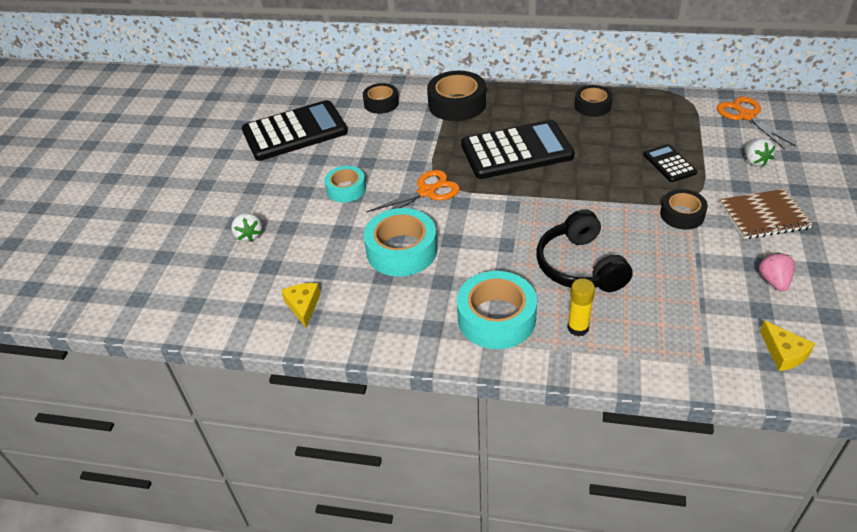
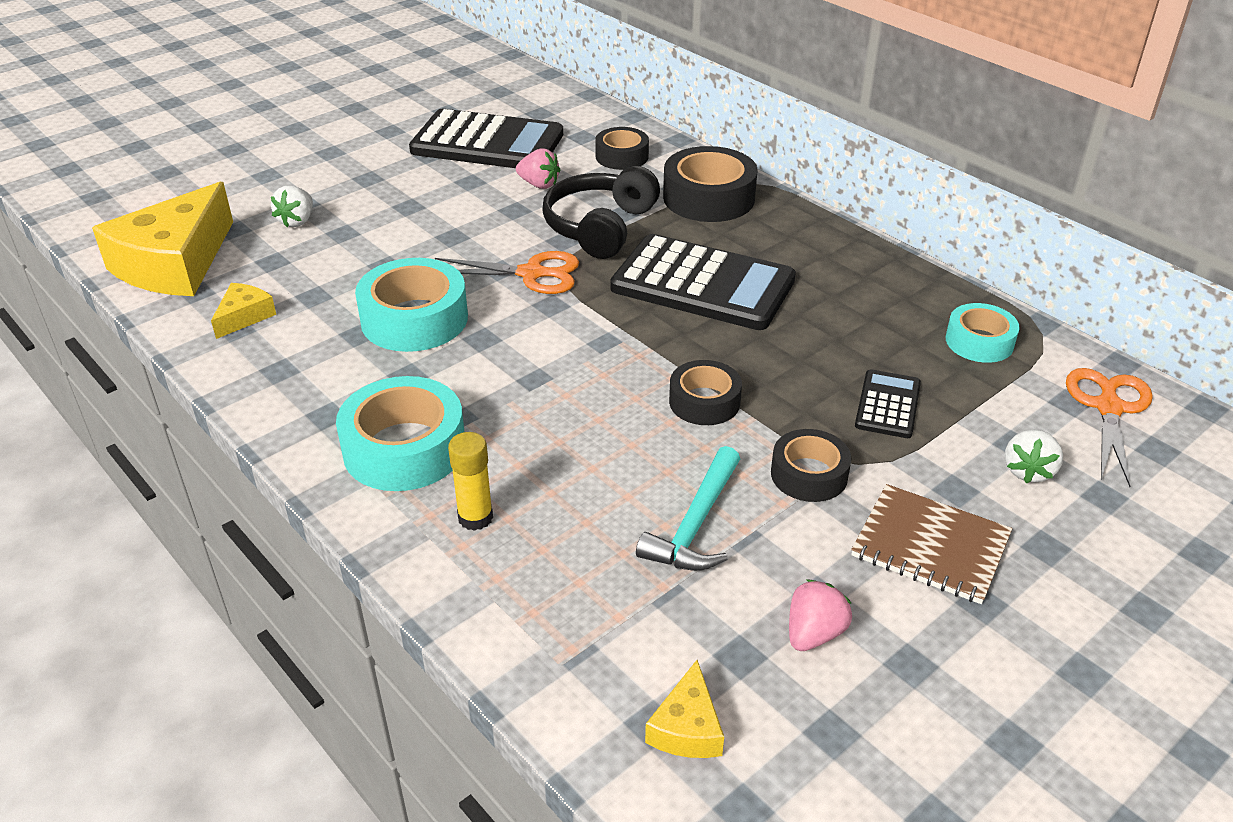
camera: 35 degrees right, 5 degrees down
(210, 302) = (175, 263): none -> yellow cheese
(346, 189) = (452, 226): turquoise tape -> turquoise tape (979, 342)
(359, 141) = (539, 184): none -> pink strawberry
(580, 266) = (582, 453): black headphones -> black headphones (600, 227)
(592, 106) = (884, 282): black tape -> black tape (704, 402)
(670, 267) = (695, 525): none -> turquoise hammer

